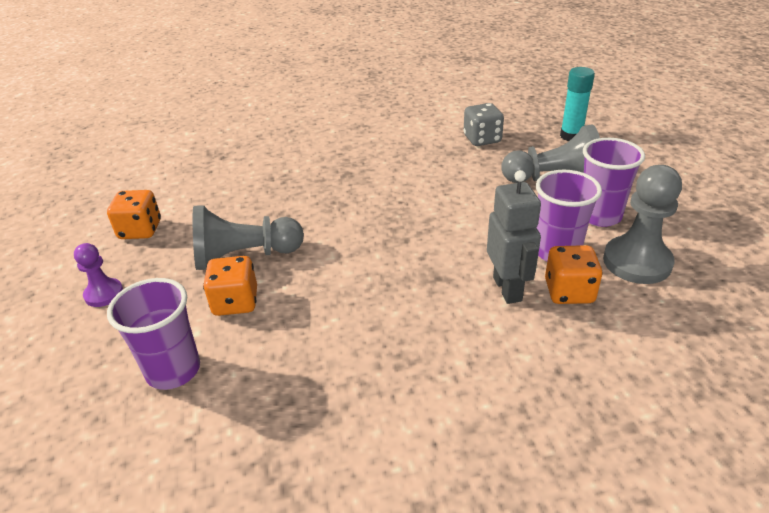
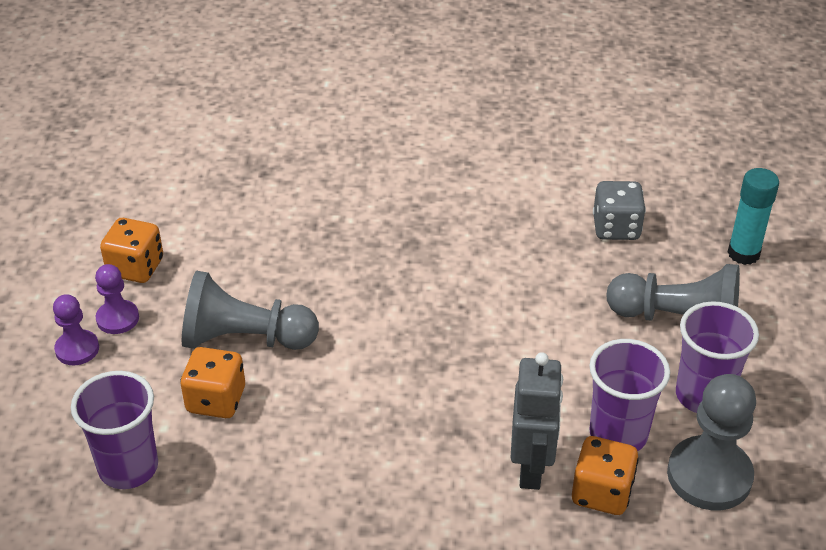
camera: 15 degrees right, 5 degrees up
(134, 266) = (117, 318): none -> purple pawn

